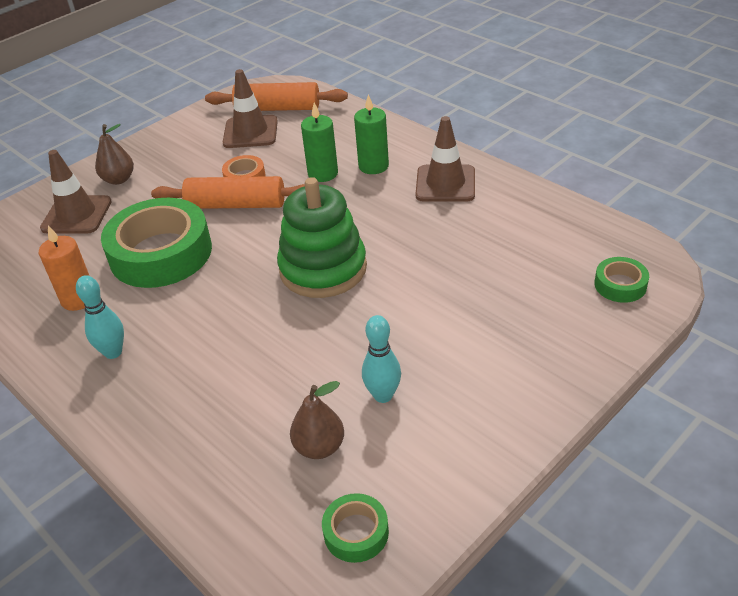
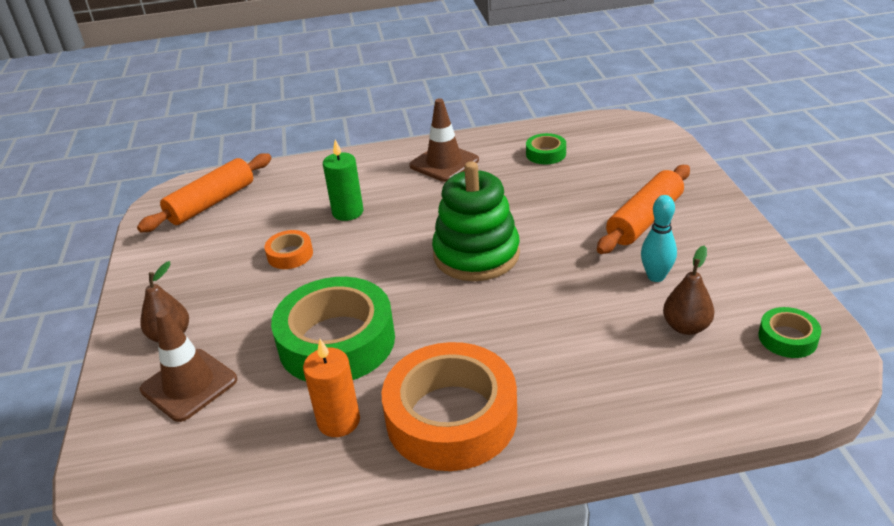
camera: 55 degrees left, 5 degrees down
(113, 352) = (451, 417): turquoise bowling pin -> orange tape
(236, 205) = (324, 272): orange rolling pin -> orange rolling pin (644, 220)
(250, 132) = (224, 229): brown traffic cone -> none
(373, 166) = (374, 185): green candle -> none
(620, 285) = (638, 142): green tape -> green tape (546, 154)

